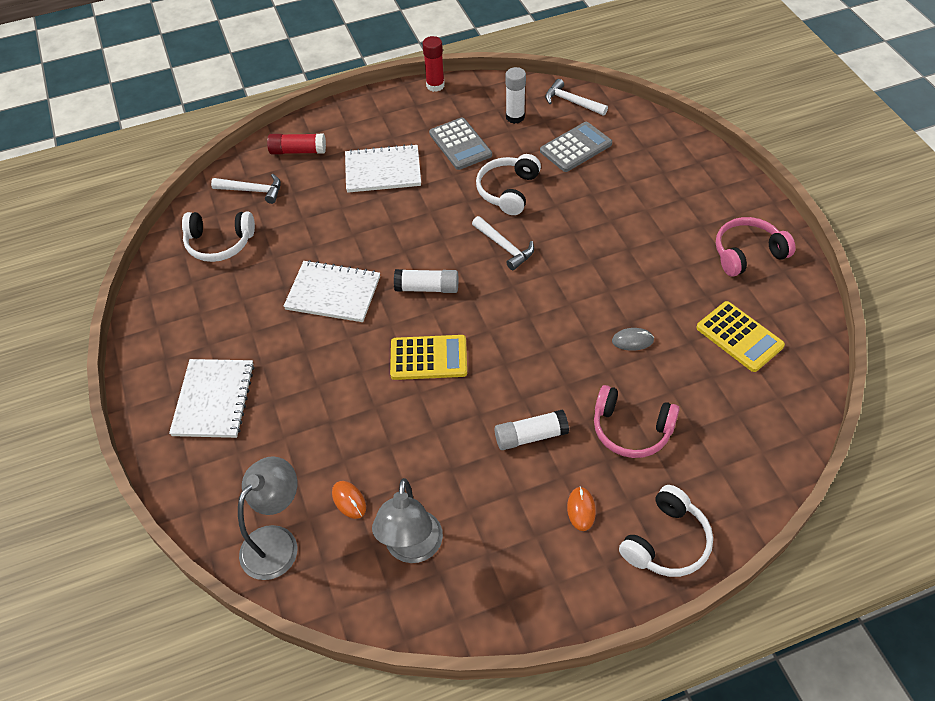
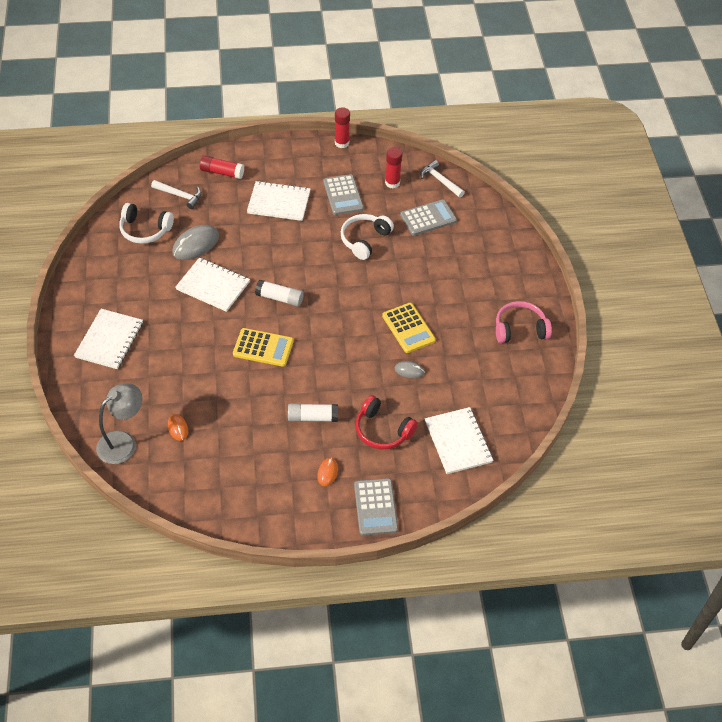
camera: 10 degrees right, 0 degrees up
(293, 246) = (196, 244): none -> grey mouse
(412, 549) = (208, 469): grey lamp -> none
(505, 247) = (346, 282): white hammer -> none
(515, 117) = (392, 183): white glue stick -> red glue stick
(631, 430) = (382, 430): pink headphones -> red headphones
(667, 542) = (375, 507): white headphones -> grey calculator
(737, 419) = (458, 441): none -> white notebook
(739, 337) = (486, 387): yellow calculator -> yellow calculator (408, 328)

